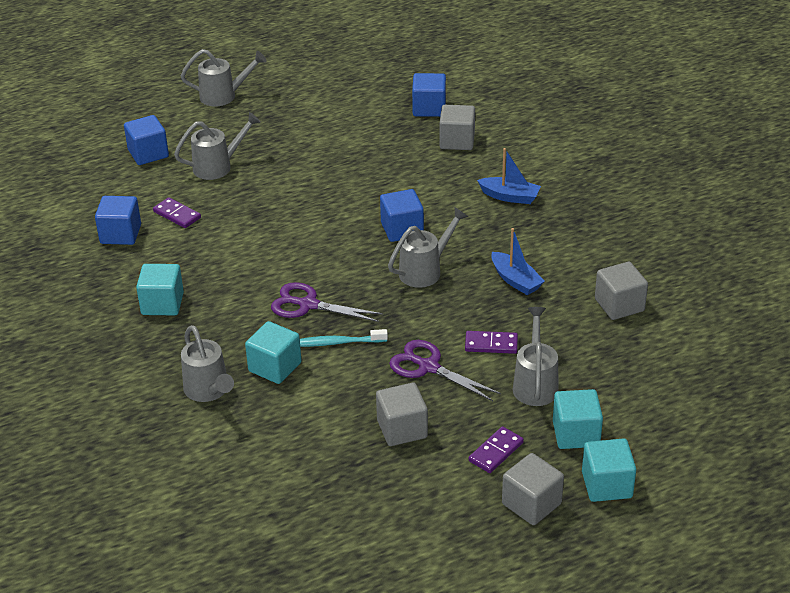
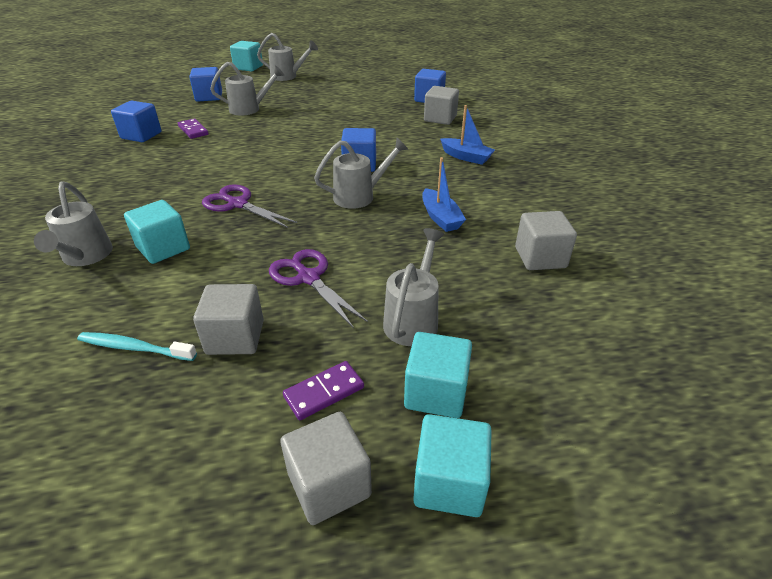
camera: 15 degrees right, 0 degrees up
(162, 304) = (121, 183): turquoise cube -> turquoise cube (248, 67)
(336, 343) = (237, 238): turquoise toothbrush -> turquoise toothbrush (134, 348)
(491, 344) = (386, 269): purple domino -> none

